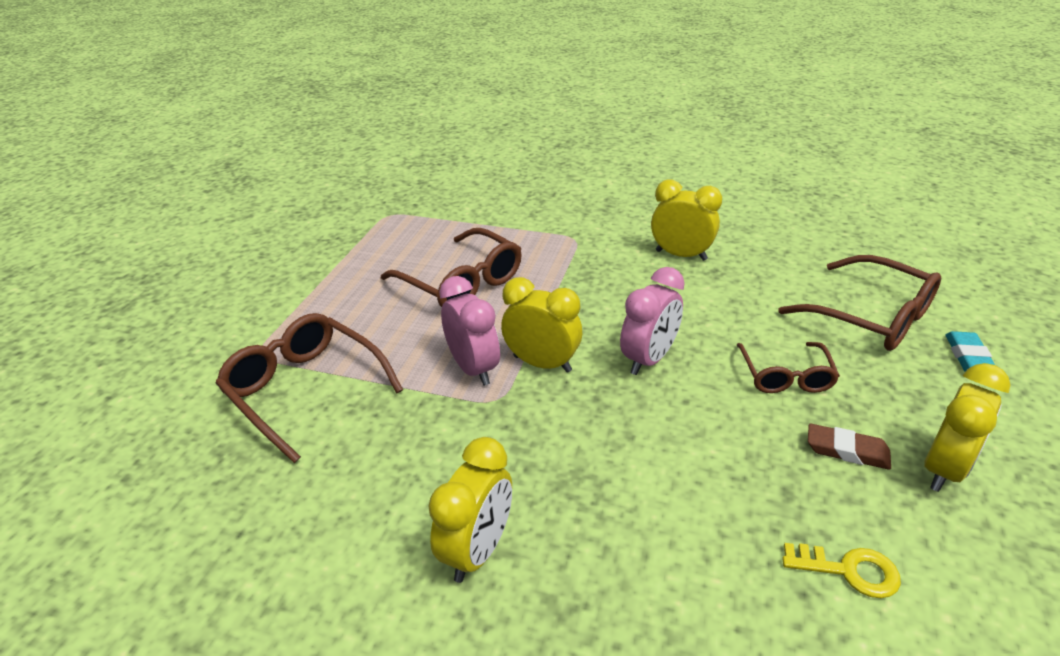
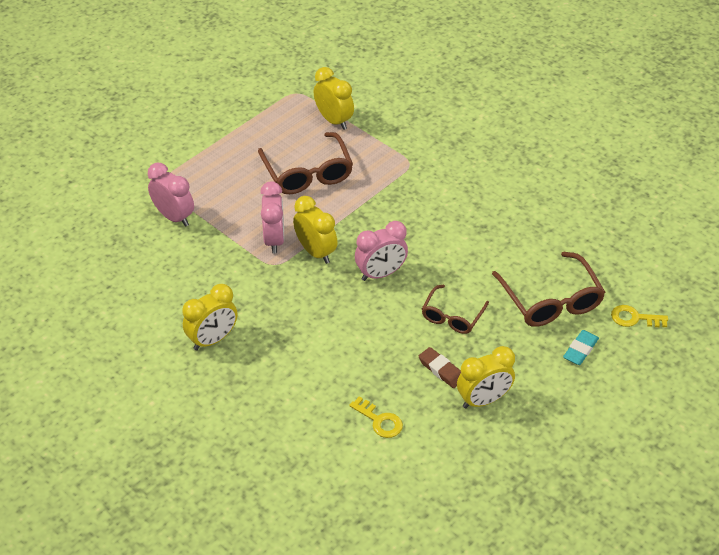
camera: 25 degrees right, 10 degrees up
(304, 389) = (174, 217): brown glasses -> pink clock
(681, 255) = (471, 205): yellow clock -> yellow clock (334, 120)
(974, 302) = (634, 318): none -> yellow key

